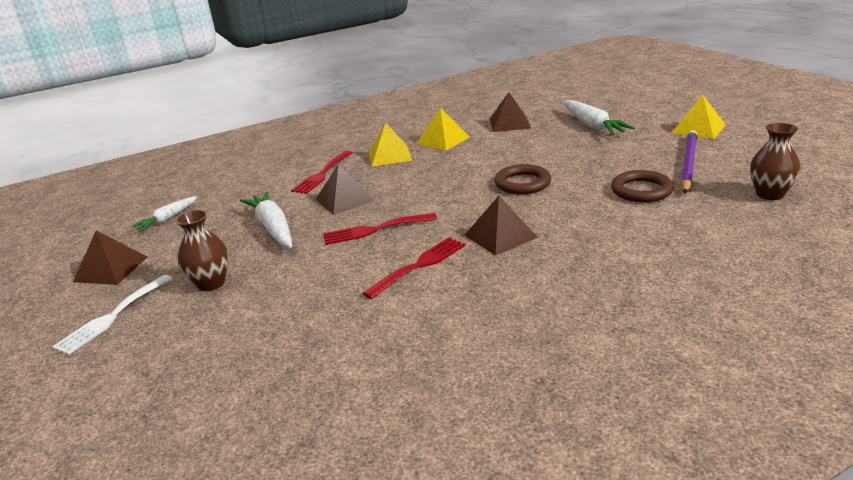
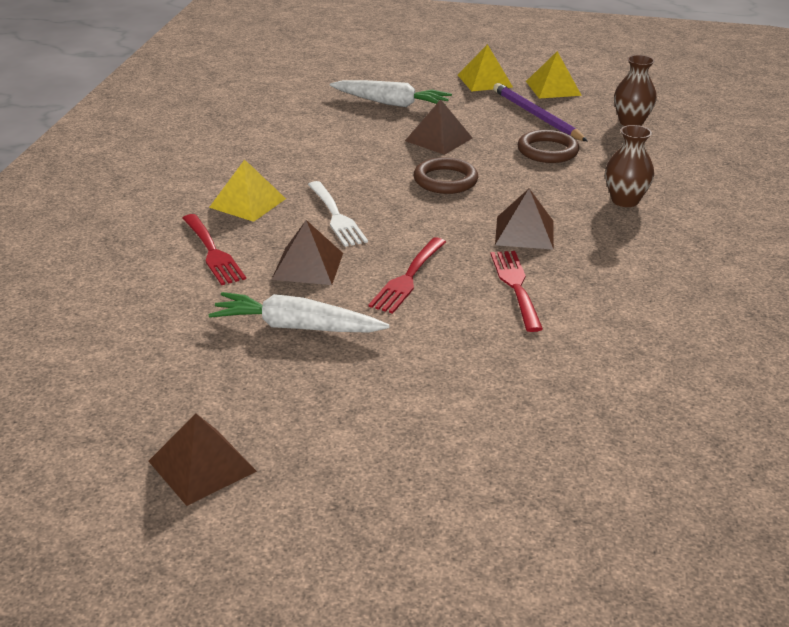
camera: 55 degrees left, 5 degrees up
(112, 316) = (337, 494): white fork -> white fork (336, 217)
(167, 219) = (127, 385): white carrot -> none
(211, 283) = (365, 405): brown vase -> brown vase (625, 200)
(443, 140) = (271, 165): yellow pyramid -> yellow pyramid (553, 88)
(510, 123) = (304, 125): brown pyramid -> brown pyramid (439, 139)

